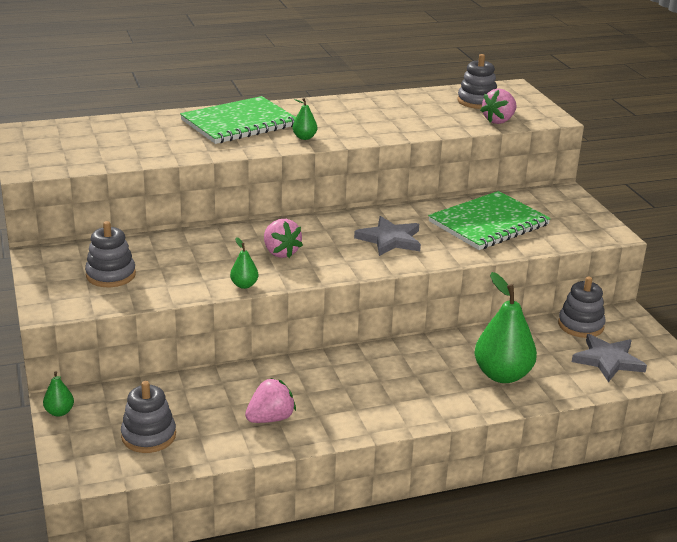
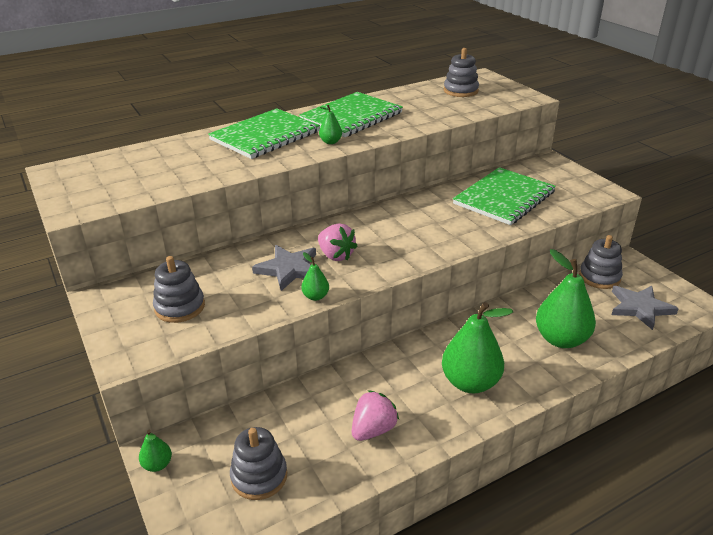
camera: 10 degrees left, 5 degrees up
(339, 115) = (351, 117): none -> green notebook
(385, 396) = (470, 382): none -> green pear
(390, 239) = (428, 226): grey star -> grey star (289, 269)
(499, 121) = (489, 105): pink strawberry -> none

